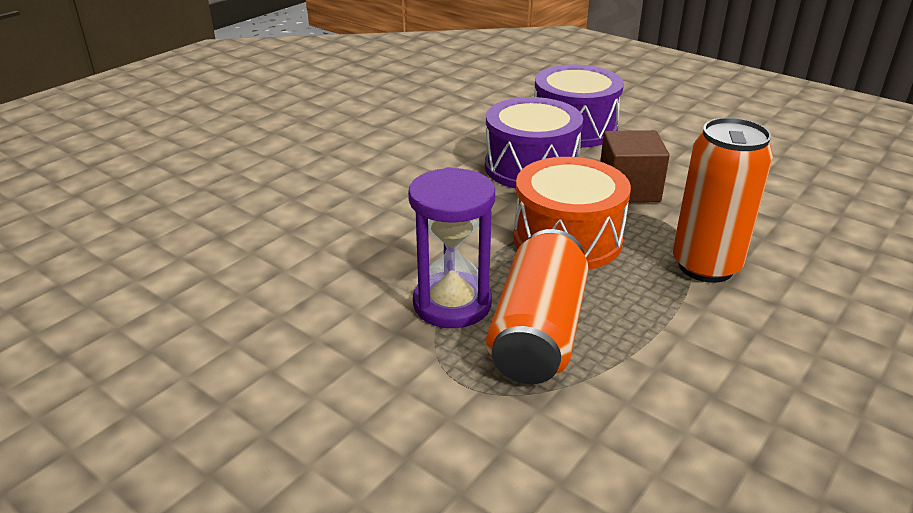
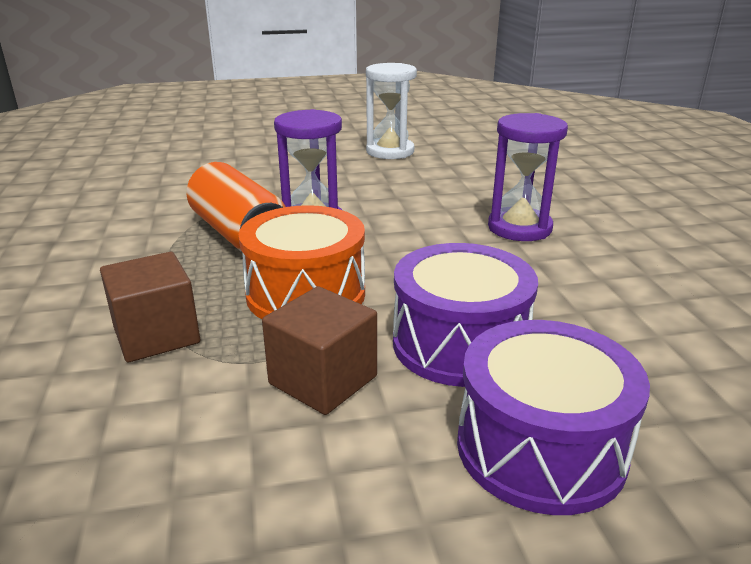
camera: 130 degrees right, 5 degrees down
(137, 374) = (390, 151): none -> white hourglass
(327, 198) = (519, 228): none -> purple hourglass
(705, 266) = (156, 335): orange can -> brown cube

